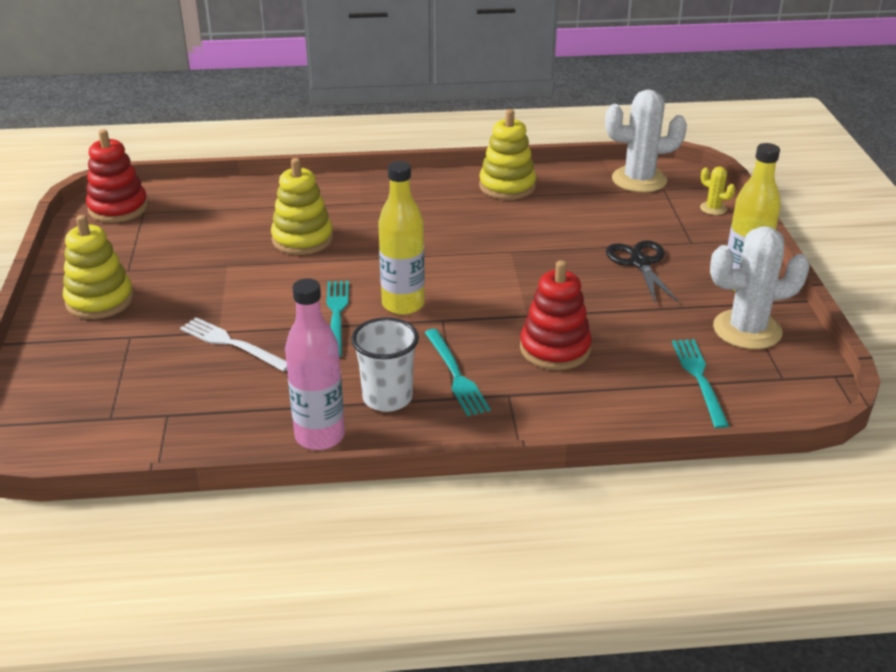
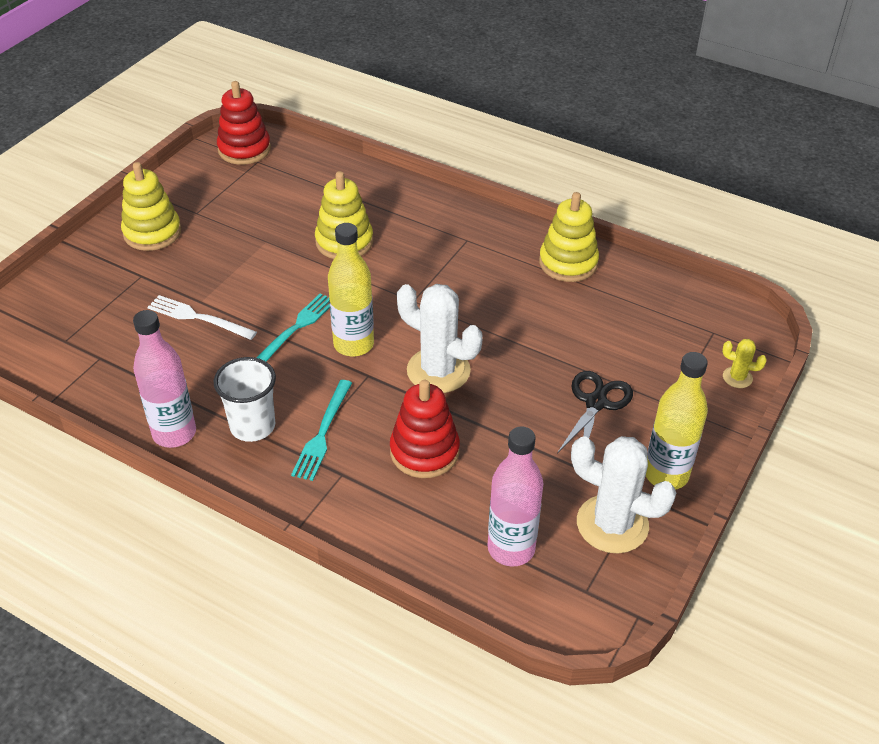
camera: 35 degrees right, 10 degrees up
(232, 344) = (198, 318): white fork -> white fork turned 45 degrees counterclockwise
(639, 180) = (700, 311): white cactus -> white cactus (438, 371)
(699, 379) = (511, 548): turquoise fork -> pink bottle
(713, 208) = (737, 377): yellow cactus -> yellow cactus turned 60 degrees counterclockwise

